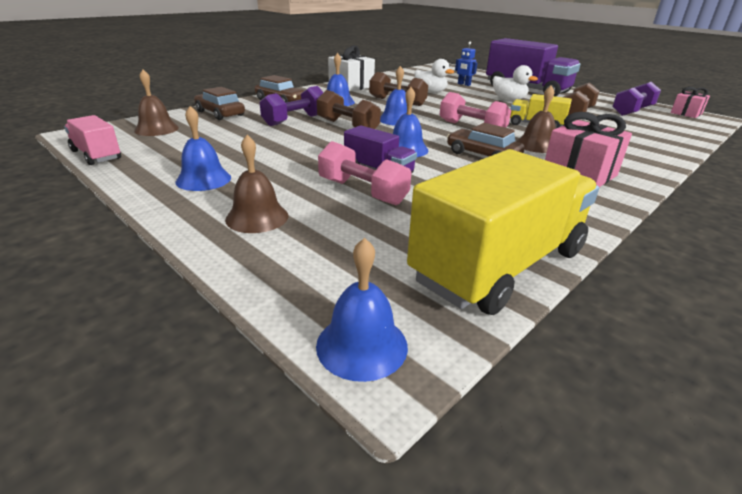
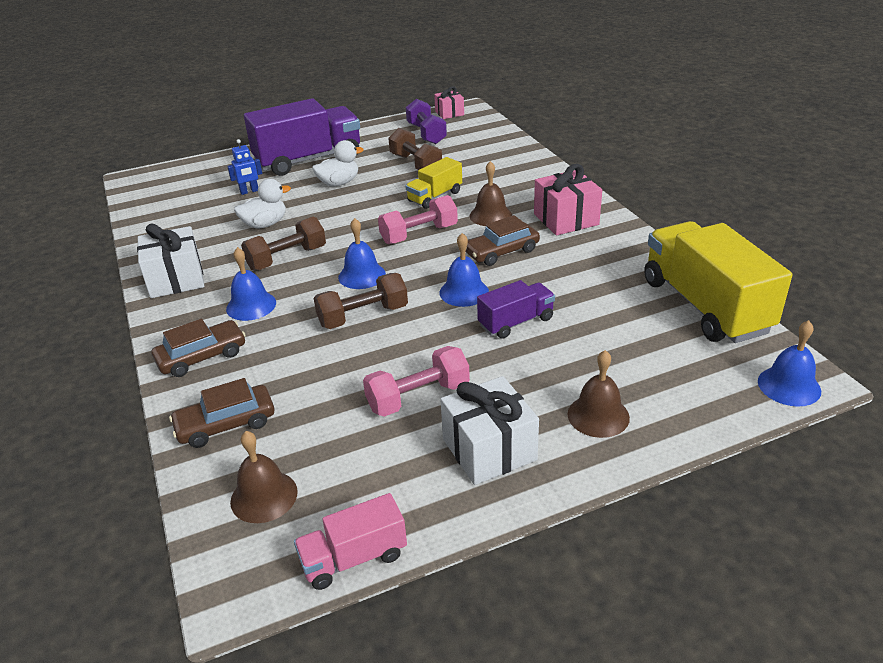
camera: 65 degrees left, 5 degrees up
(203, 179) = (489, 449): blue bell -> white gift
(295, 120) = (310, 355): purple dumbbell -> none
(362, 192) = (562, 342): pink dumbbell -> pink dumbbell (418, 397)

